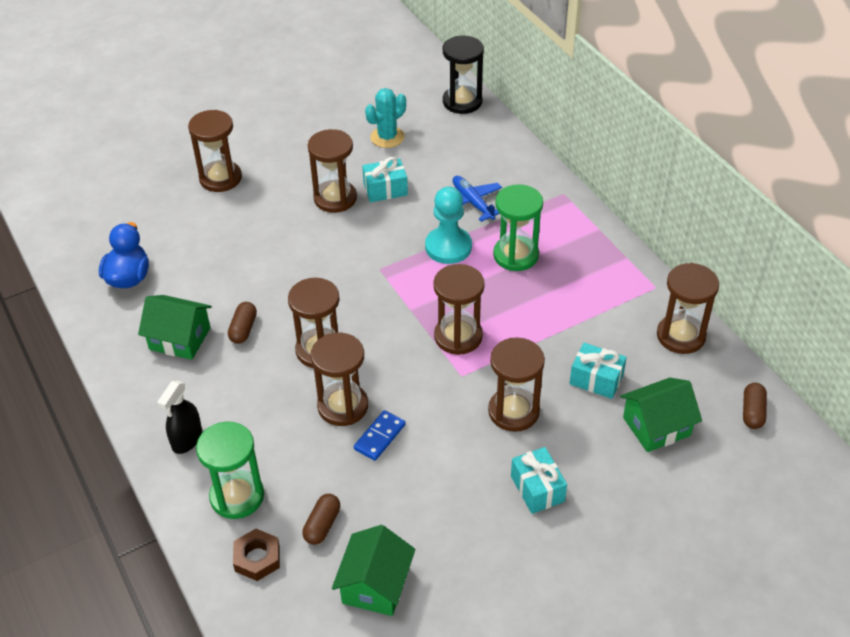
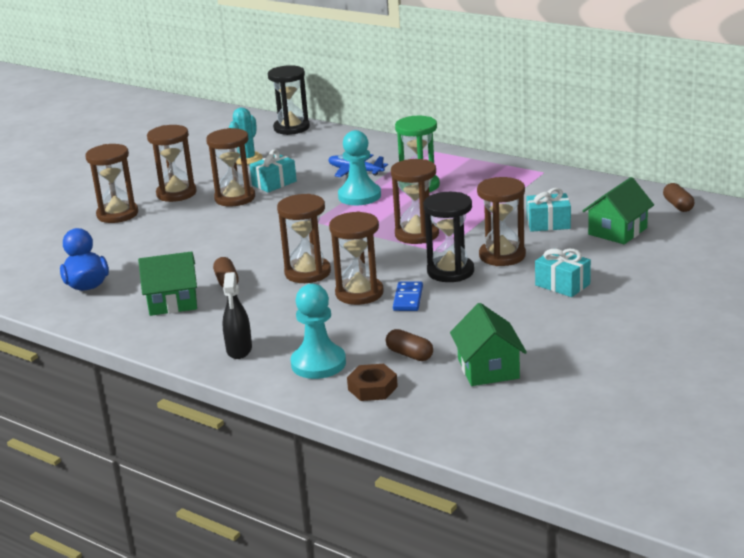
camera: 25 degrees left, 20 degrees down
(237, 496) = (318, 364): green hourglass -> turquoise pawn
(322, 525) = (409, 354): brown capsule -> brown capsule turned 45 degrees counterclockwise
(447, 413) = (450, 271): none -> black hourglass
(681, 336) = (587, 187): brown hourglass -> brown hourglass (176, 193)

